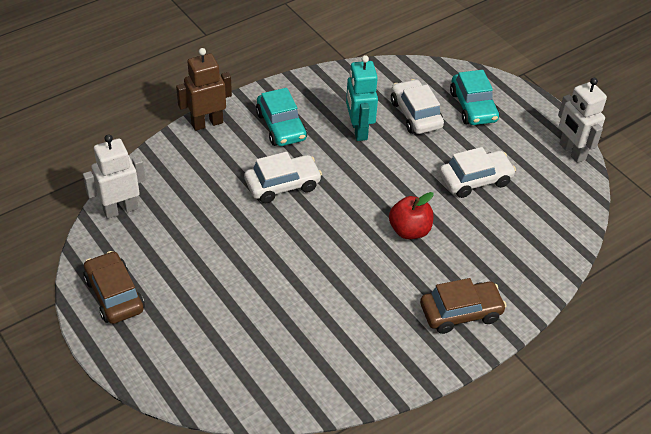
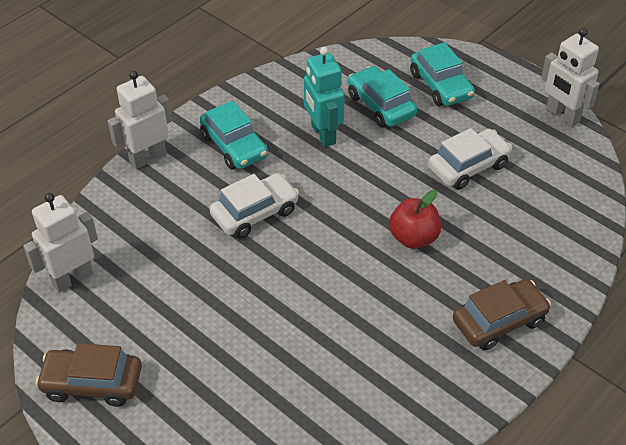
camera: 10 degrees left, 0 degrees up
(114, 295) = (92, 383): brown car -> brown car turned 45 degrees counterclockwise
(207, 123) = (147, 158): brown robot -> white robot
(415, 114) = (380, 105): white car -> turquoise car

